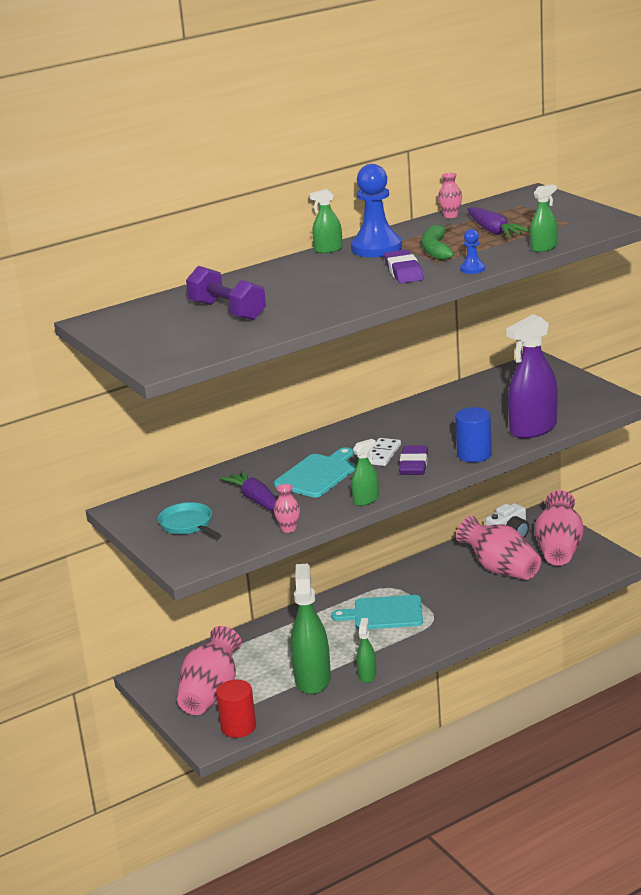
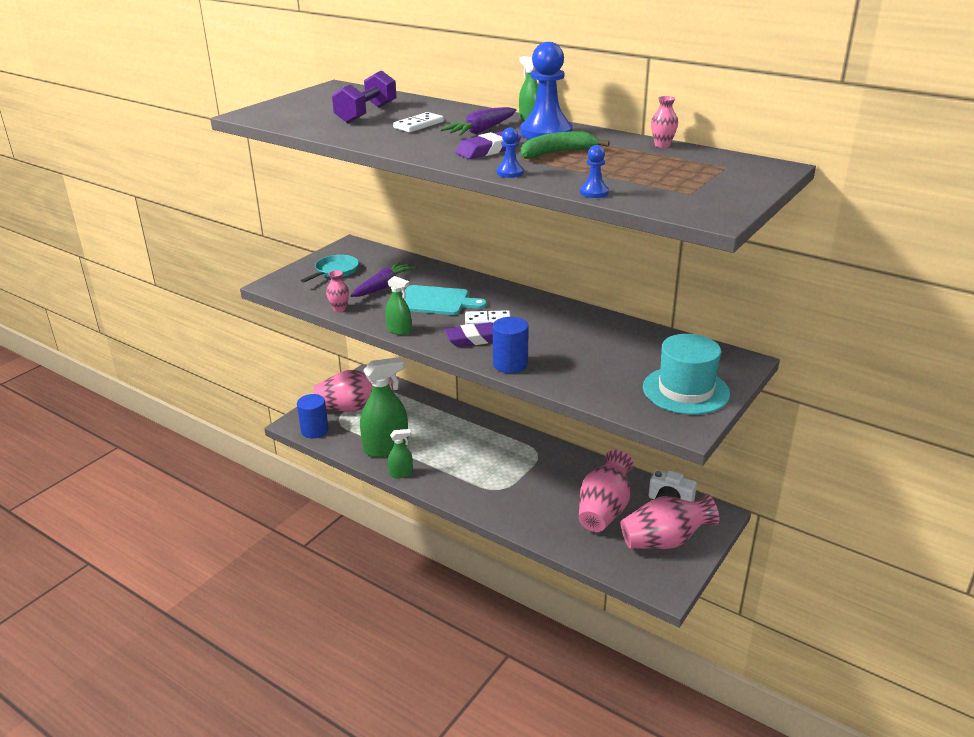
camera: 65 degrees right, 5 degrees up
(238, 727) = (314, 430): red cylinder -> blue cylinder
(295, 292) = (419, 125): none -> white domino
(384, 613) = (495, 460): turquoise cutting board -> none
(494, 231) = (629, 167): purple carrot -> purple carrot (481, 131)
(533, 429) = (584, 386): purple spray bottle -> none
(544, 248) = (594, 192): green spray bottle -> blue pawn
(566, 392) = (685, 390): none -> turquoise hat

